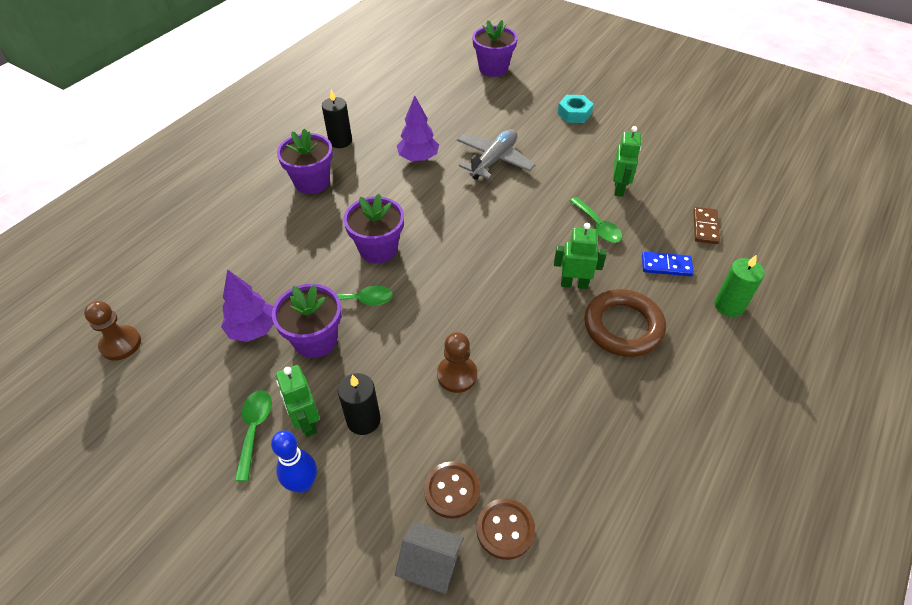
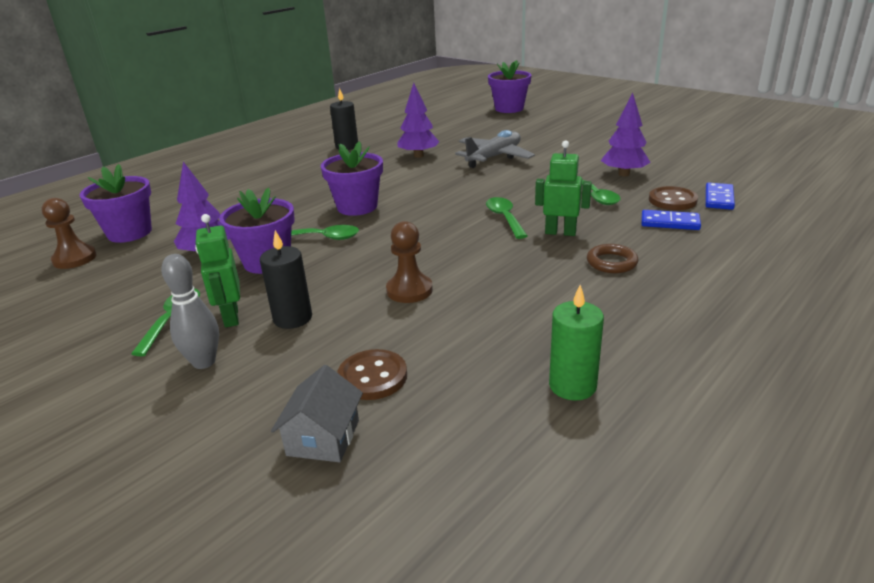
camera: 10 degrees right, 20 degrees down
(303, 484) = (204, 362): blue bowling pin -> grey bowling pin
(312, 182) = (309, 168): purple flower pot -> purple flower pot (129, 233)
(430, 564) = (323, 437): grey house -> grey house turned 75 degrees clockwise
(505, 529) = (427, 413): brown button -> brown button (672, 200)
(521, 263) = (505, 218): none -> green spoon
(574, 113) = (584, 132): turquoise nut -> none
(619, 188) = (624, 174): green robot -> purple tree
(623, 326) = (611, 262): brown ring -> brown ring, size x0.54
(705, 227) = (719, 198): brown domino -> blue domino
(729, 305) = (743, 251): green candle -> green candle (572, 385)

